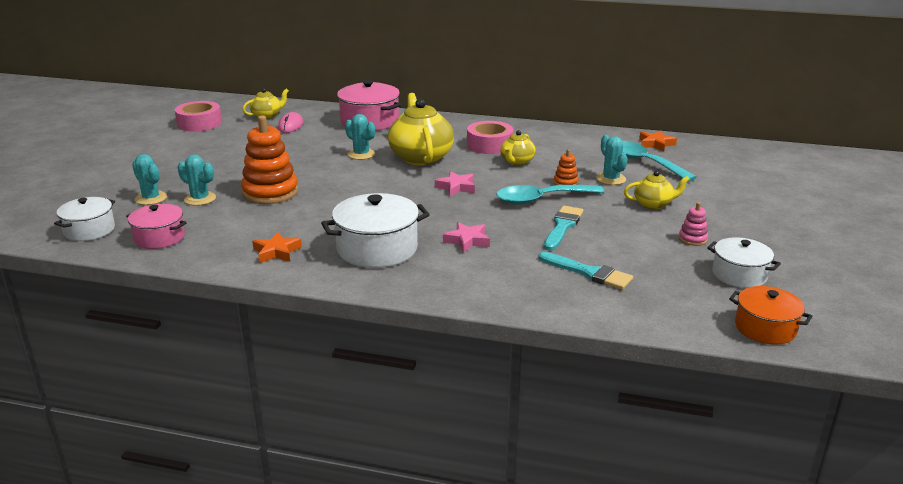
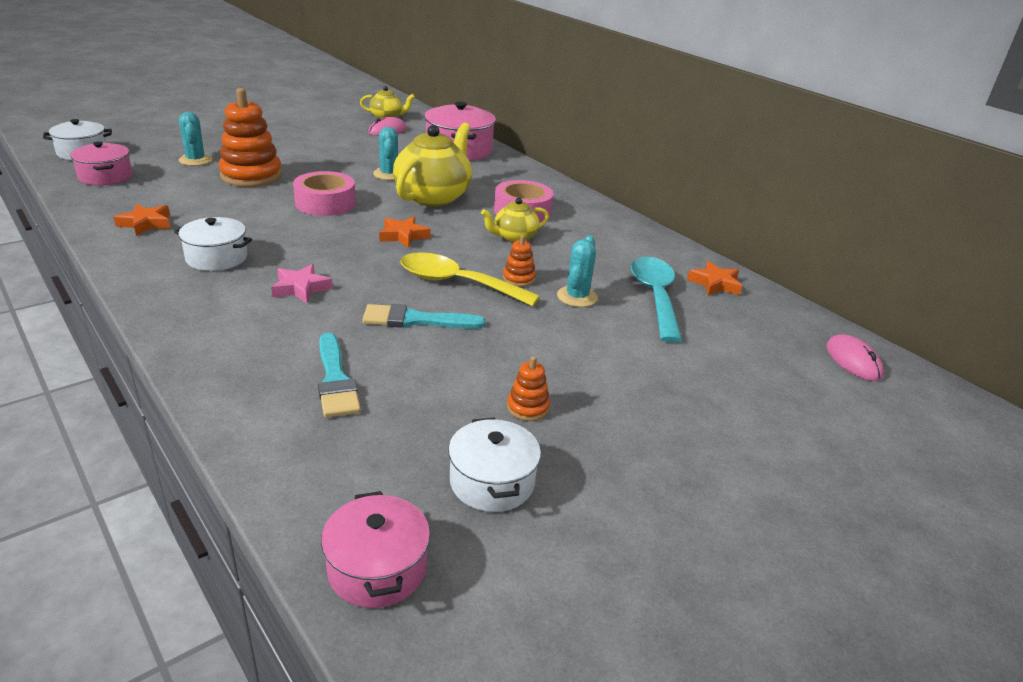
camera: 35 degrees right, 5 degrees up
(151, 198) = (168, 146): turquoise cactus -> none
(199, 123) = (326, 105): pink tape -> pink tape (325, 203)
(377, 249) = (216, 258): white pot -> white pot, size x0.63
(456, 187) = (403, 236): pink star -> orange star
(541, 199) = (456, 283): turquoise spoon -> yellow spoon
(562, 227) = (416, 320): turquoise brush -> turquoise brush turned 150 degrees counterclockwise
(653, 204) = (567, 346): yellow teapot -> none
(692, 239) = (528, 408): pink stacking toy -> orange stacking toy
(765, 328) = (377, 568): orange pot -> pink pot
(769, 155) = (853, 361): none -> pink mouse

